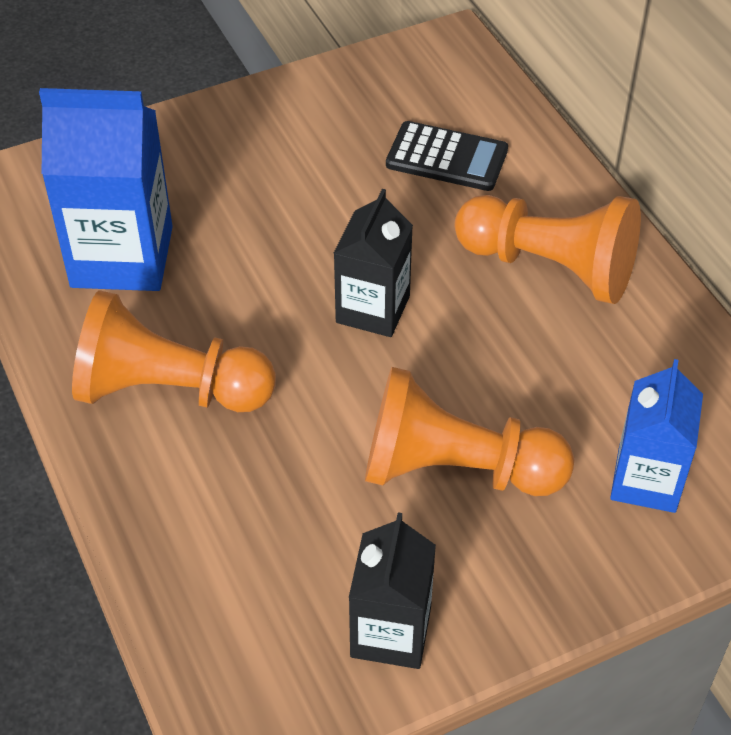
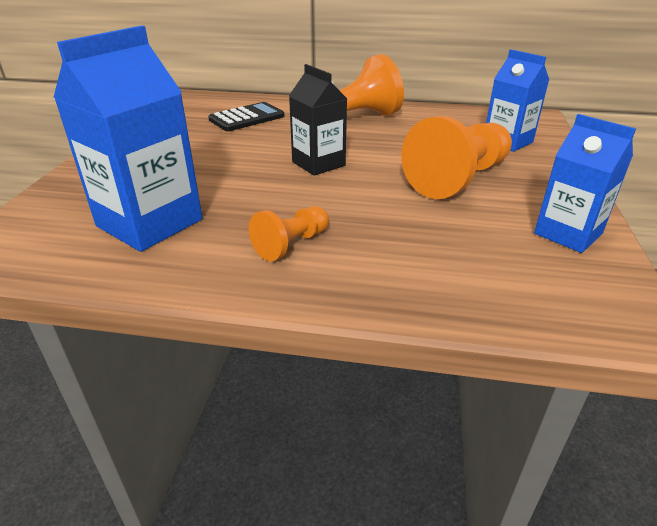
camera: 55 degrees left, 15 degrees down
(169, 390) = (291, 244): orange pawn -> orange pawn, size x0.53
(390, 632) = (568, 234): black carton -> blue carton

